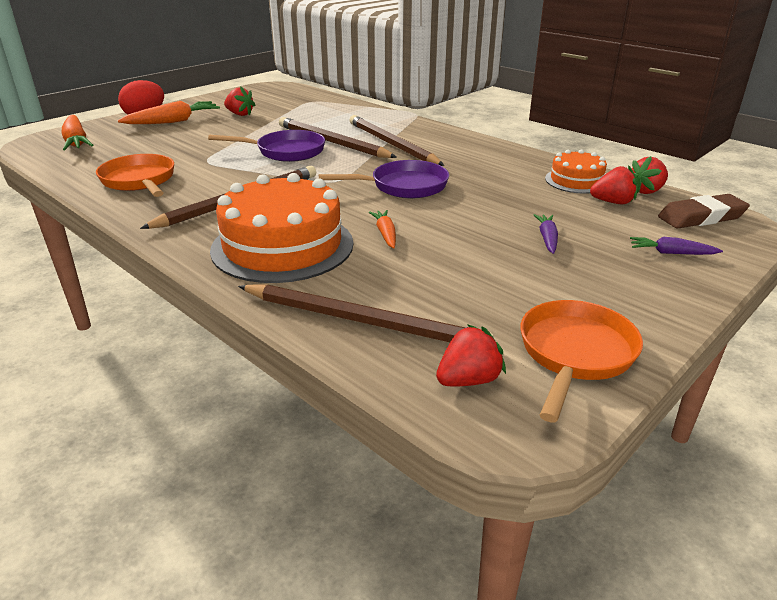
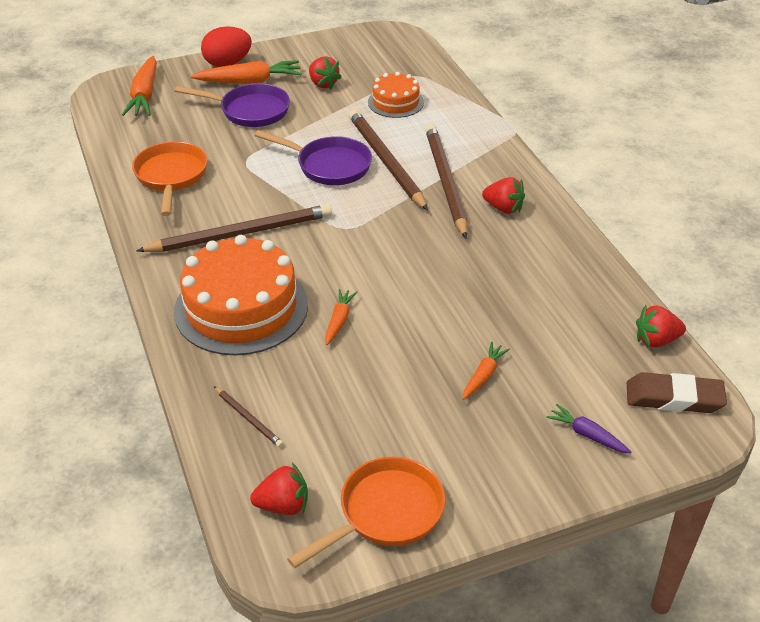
camera: 25 degrees right, 10 degrees up
(364, 321) = (248, 418): brown pencil -> brown pencil, size x0.45
(404, 186) = (406, 256): purple pan -> purple pan (250, 111)
(547, 238) = (483, 375): purple carrot -> orange carrot
(576, 181) = (594, 301): orange cake -> orange cake (395, 102)
(613, 202) = (600, 346): red strawberry -> red strawberry (503, 208)

